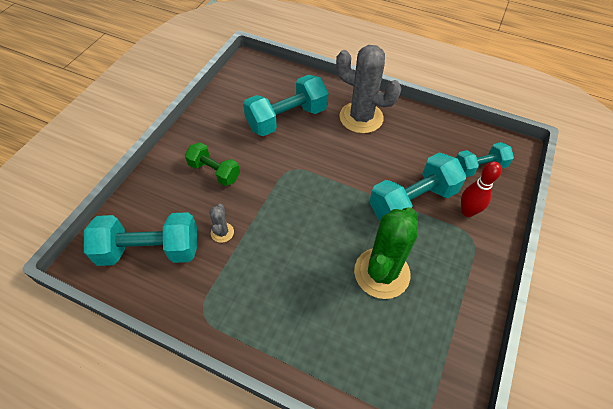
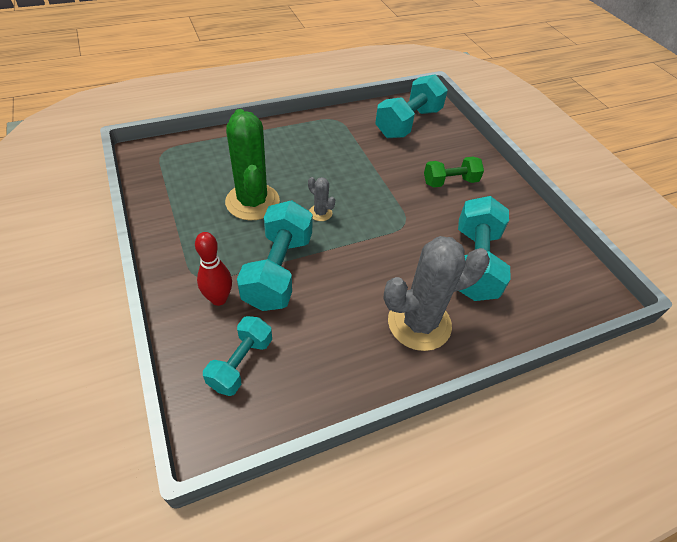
camera: 130 degrees right, 5 degrees down
(222, 232) = (385, 155): grey cactus -> grey cactus (320, 213)

